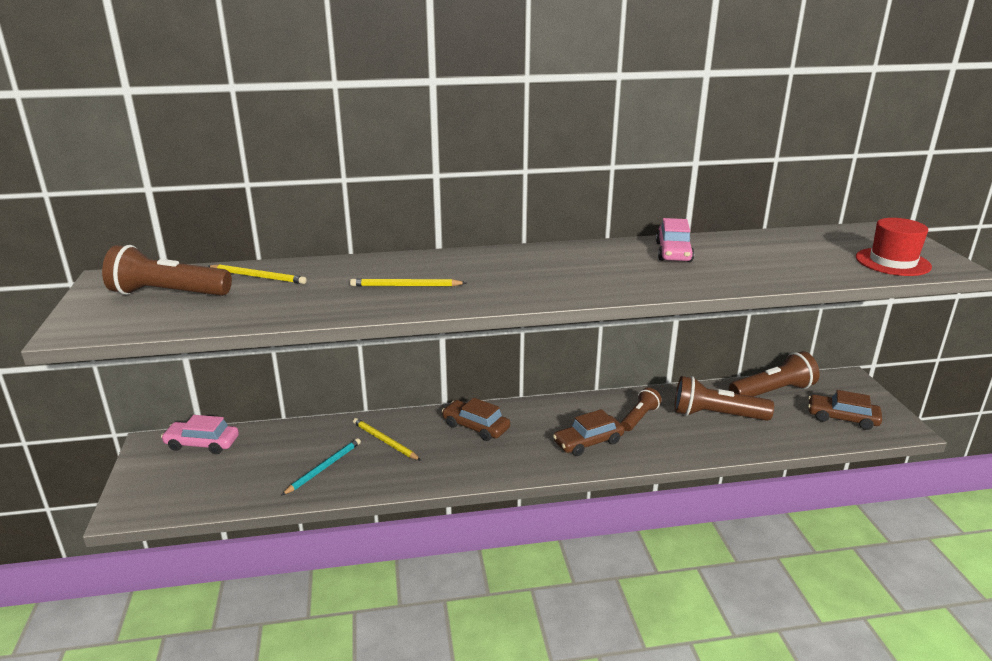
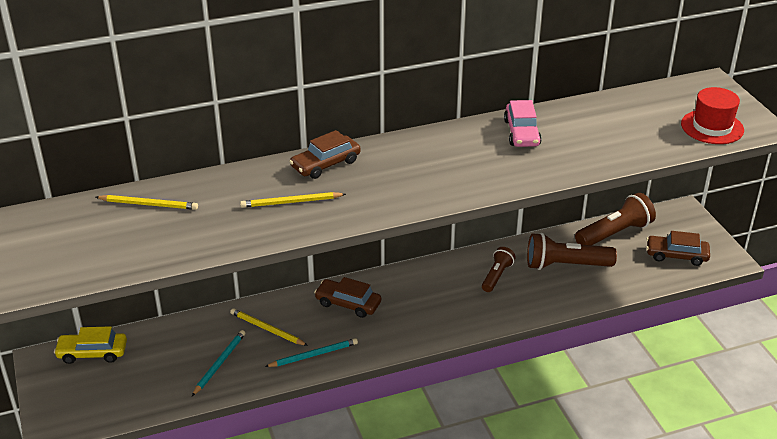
camera: 10 degrees left, 10 degrees up
(167, 294) = (74, 235): brown flashlight -> none
(202, 444) = (92, 353): pink car -> yellow car
(425, 470) = (314, 355): none -> turquoise pencil
(588, 442) = (454, 307): brown car -> brown car (325, 164)

